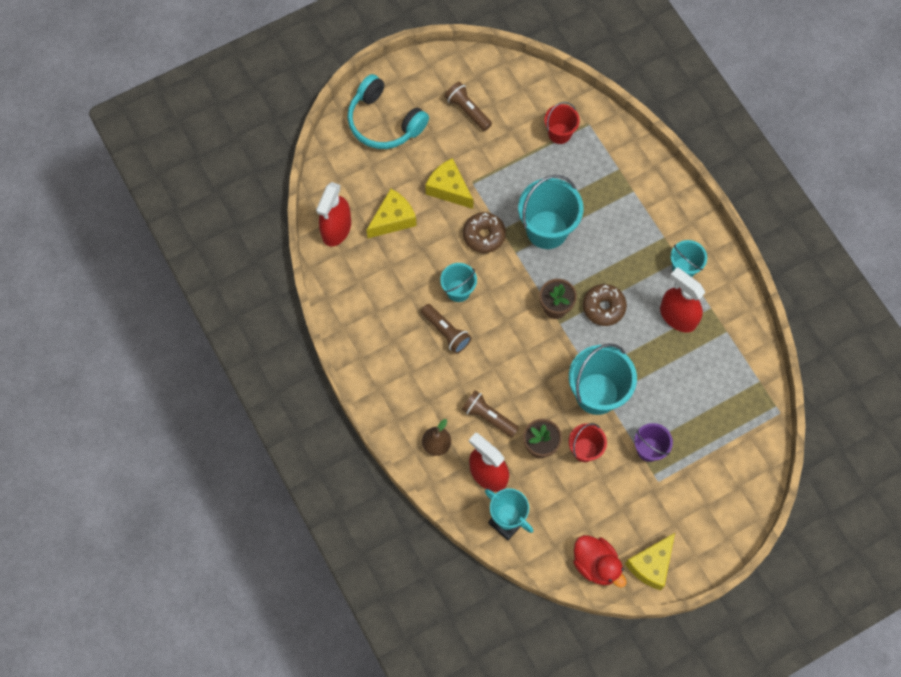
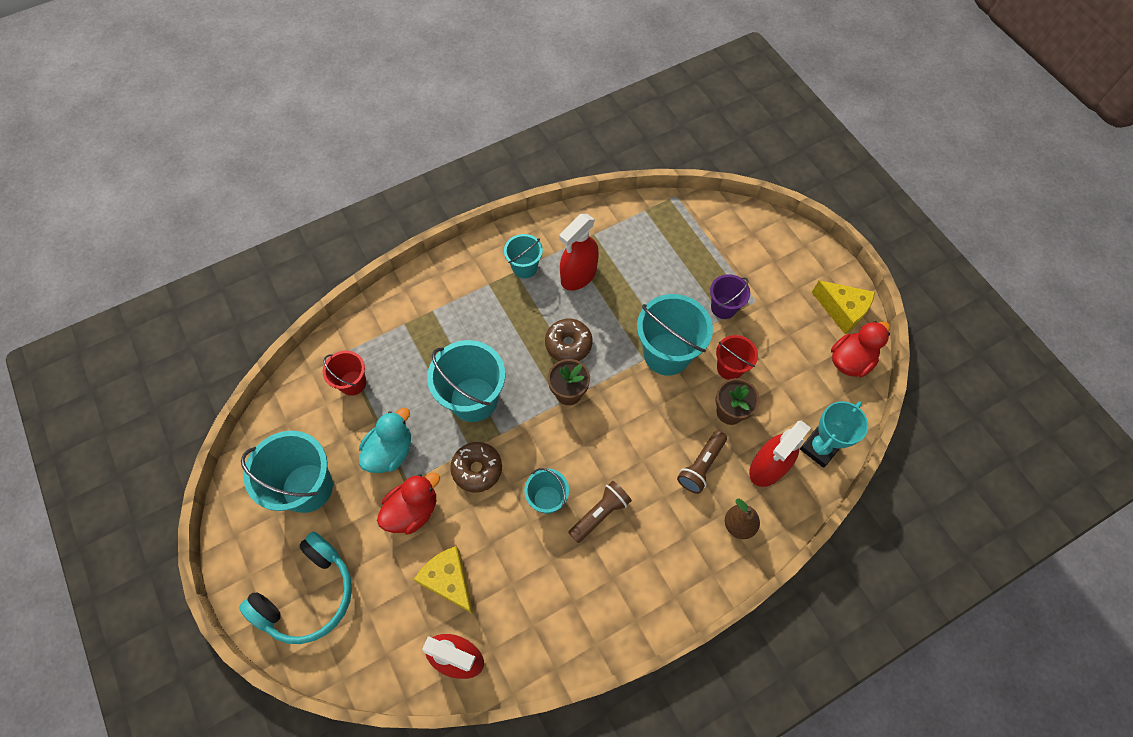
camera: 90 degrees left, 5 degrees down
(449, 189) = (413, 510): yellow cheese -> red duck
(467, 110) = (307, 487): brown flashlight -> turquoise bucket
(498, 168) = (390, 451): none -> turquoise duck

